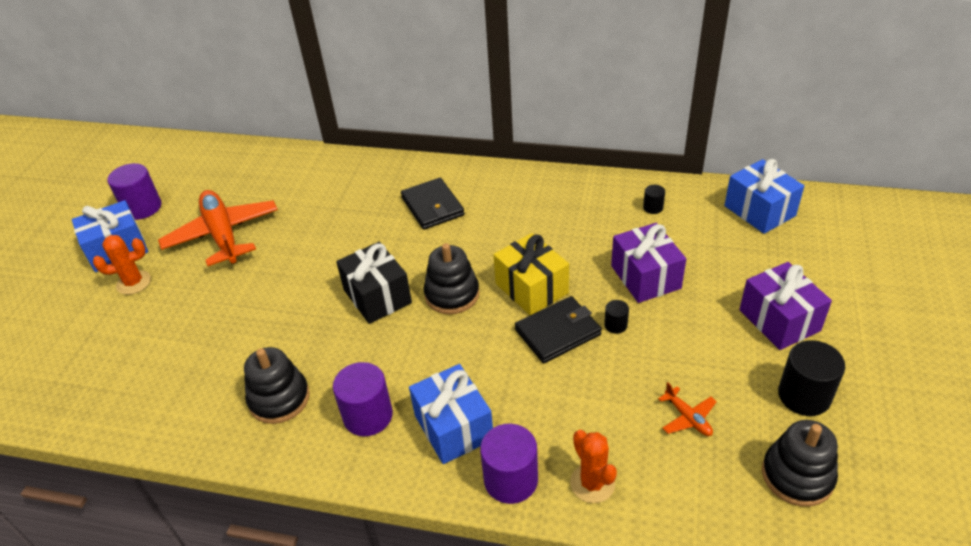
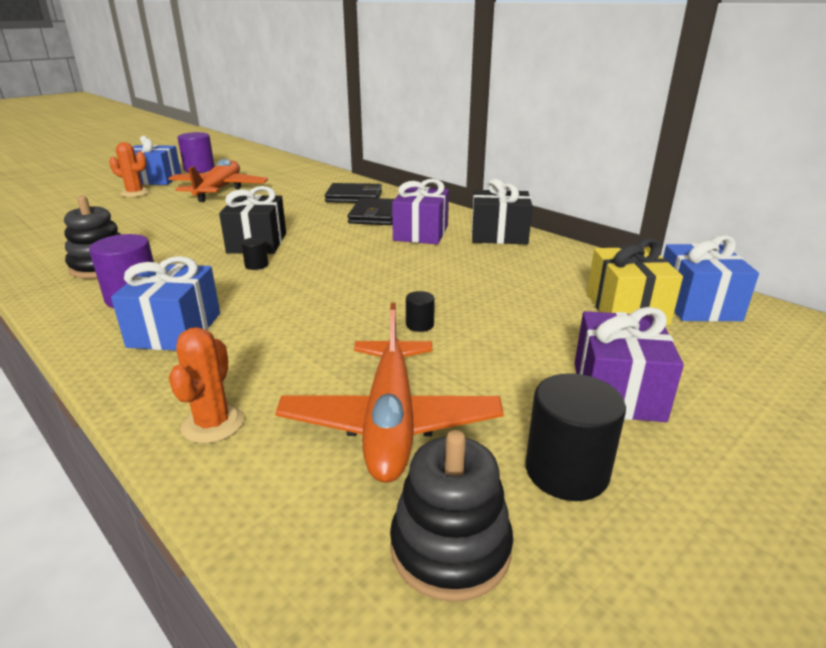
camera: 30 degrees right, 15 degrees down
(452, 294) = (311, 259): black stacking toy -> none
(511, 480) = (153, 384): purple cylinder -> none
(531, 288) = (379, 277): yellow gift -> yellow gift (626, 308)
(558, 332) = (359, 309): black wallet -> black wallet (354, 197)
(564, 189) = (499, 235): none -> black gift
(645, 277) = (499, 306): purple gift -> purple gift (421, 233)
(653, 207) = (571, 268): black cylinder -> black cylinder (256, 265)
(688, 418) = (390, 422): orange plane -> orange plane, size x2.35

